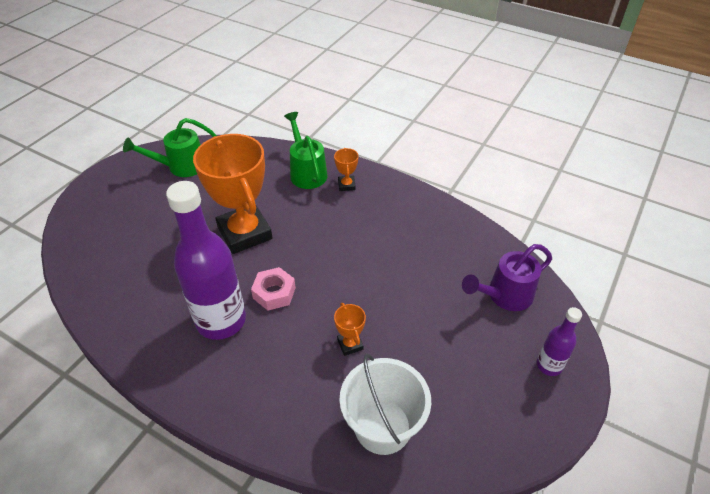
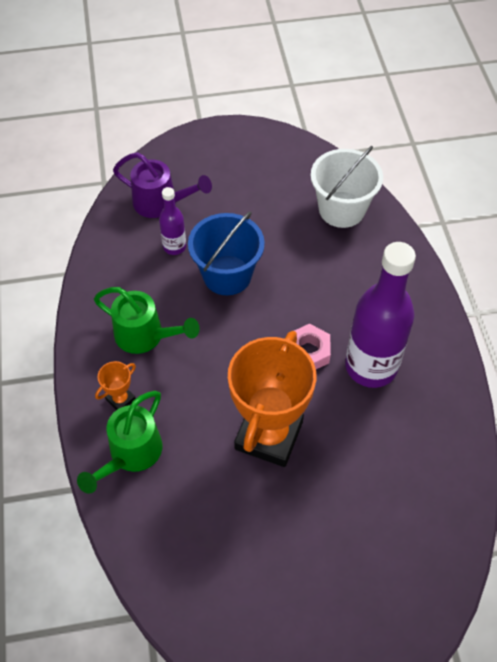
camera: 130 degrees left, 10 degrees up
(181, 166) = (237, 604): green watering can -> green watering can (145, 336)
(350, 344) = (301, 267): orange trophy -> none
(389, 291) = (227, 275): none -> blue bucket
(549, 365) = (205, 153): purple bottle -> purple bottle (174, 247)

